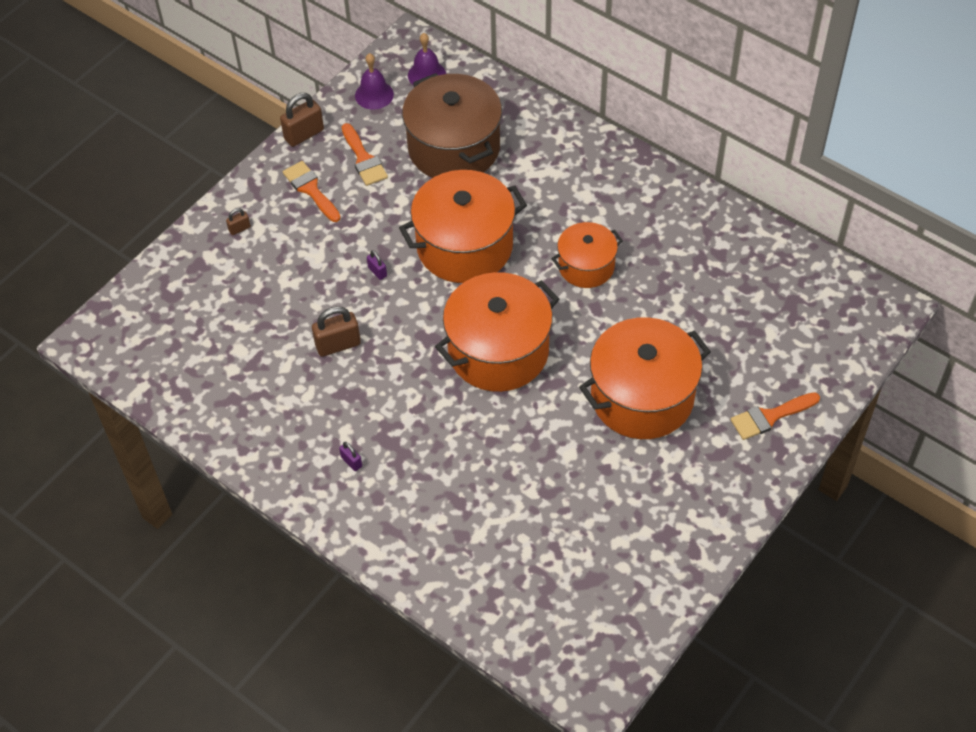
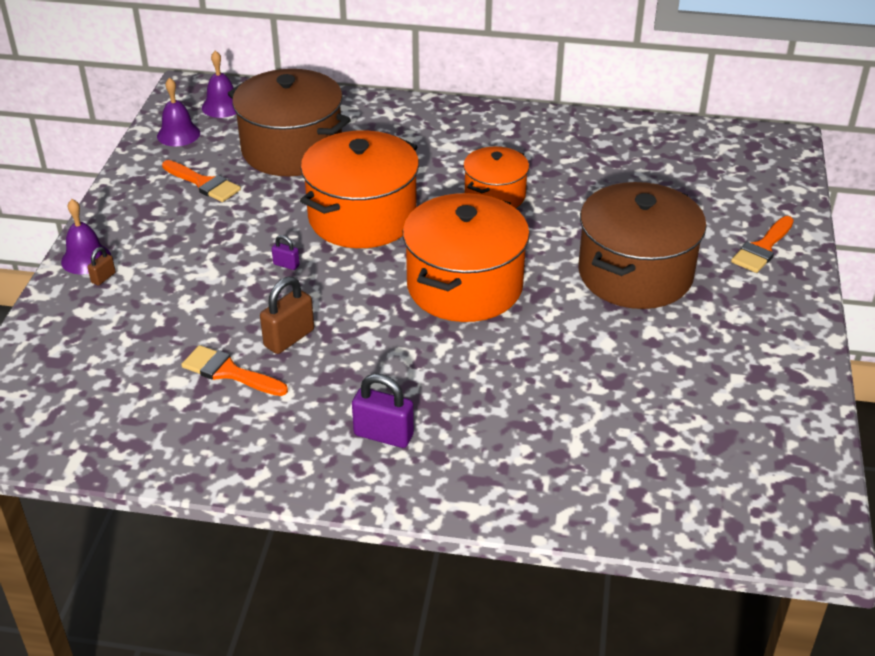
camera: 30 degrees left, 15 degrees down
(237, 204) = (86, 259): none -> purple bell
(304, 134) = (124, 183): brown padlock -> none
(310, 189) = (162, 222): orange brush -> orange brush (228, 372)
(351, 462) = (383, 435): purple padlock -> purple padlock, size x1.93
(642, 397) = (635, 274): orange pot -> brown pot

